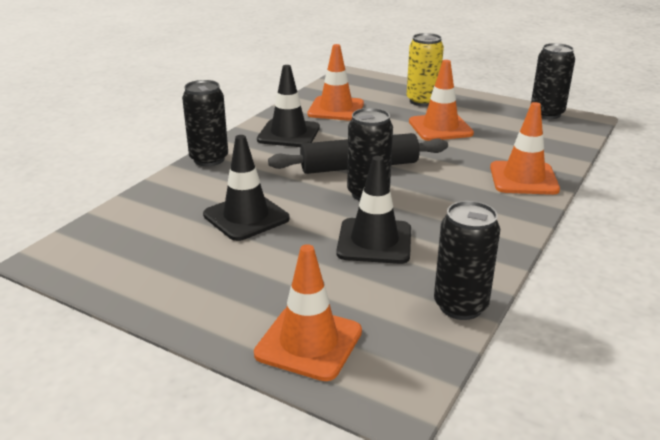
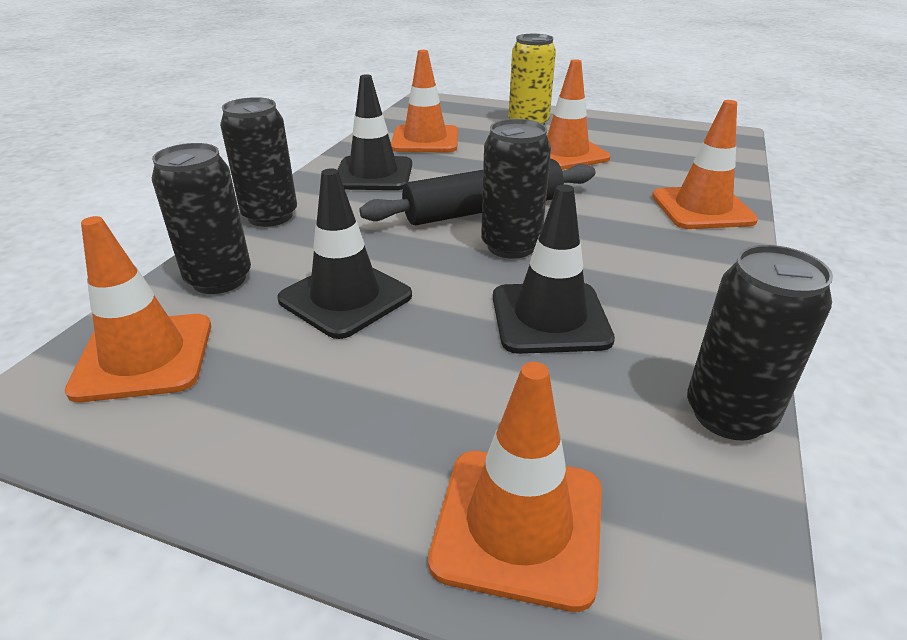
camera: 10 degrees left, 5 degrees up
(119, 239) = (144, 357): none -> orange traffic cone
(546, 114) = (682, 129): black can -> black can (219, 279)

